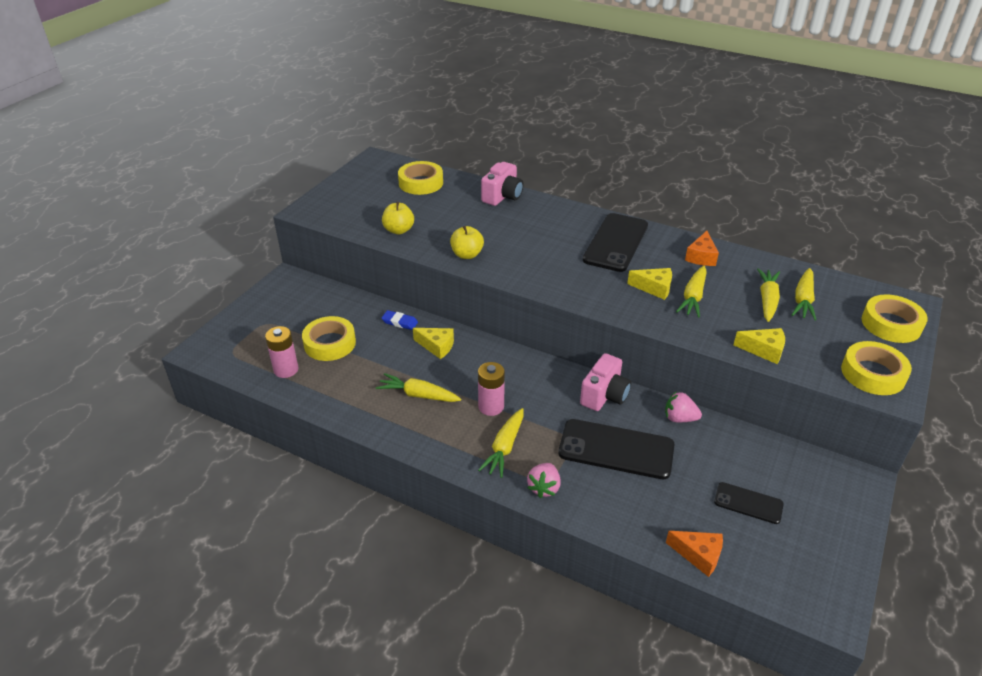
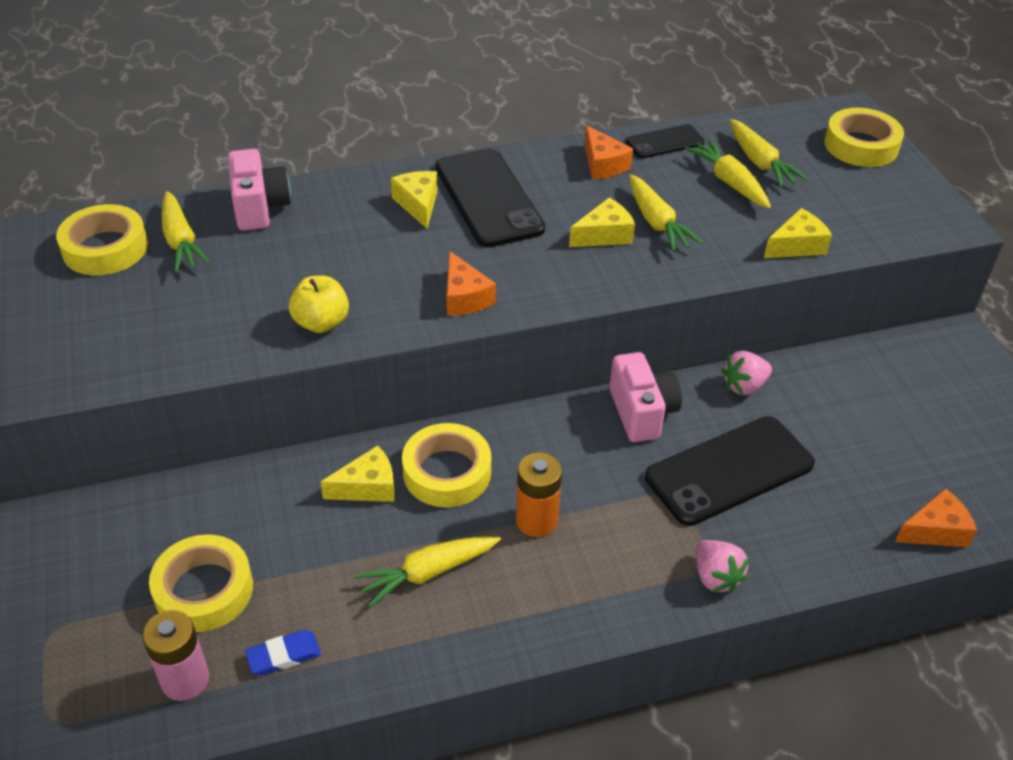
camera: 45 degrees left, 5 degrees up
(399, 230) = (169, 342): yellow apple -> none
(400, 322) = (271, 486): blue eraser -> blue eraser (284, 655)
(491, 406) = (536, 520): pink battery -> orange battery
(504, 447) = (616, 562): yellow carrot -> yellow carrot (181, 241)
(544, 278) = (464, 297): none -> orange cheese
(576, 229) = (418, 204): none -> yellow cheese
(748, 503) = (908, 437): black phone -> black phone (664, 142)
(873, 373) = (910, 211): yellow tape -> yellow tape (447, 472)

